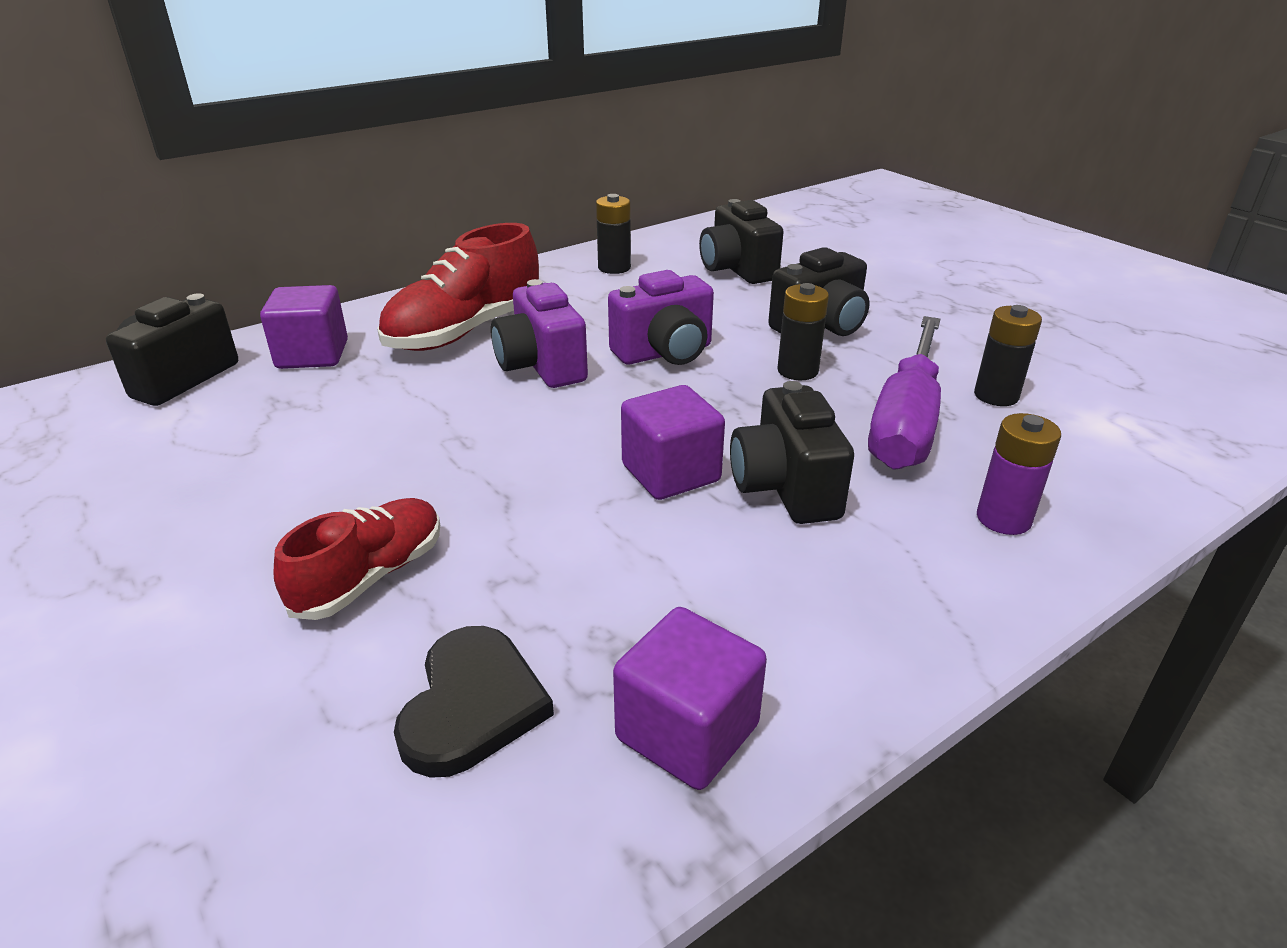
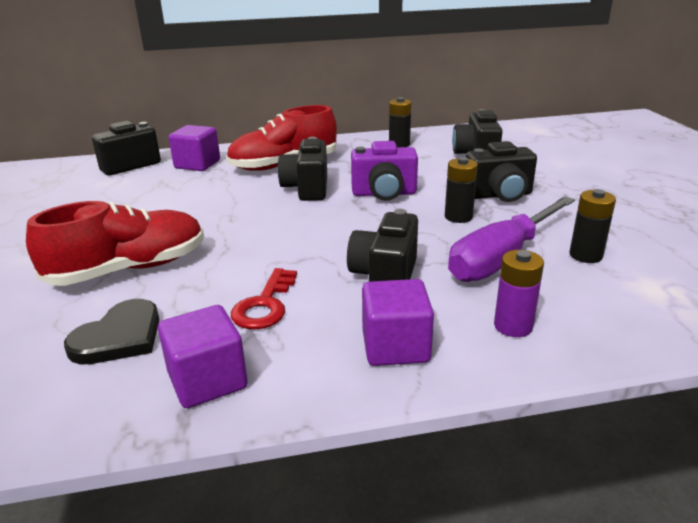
camera: 25 degrees right, 5 degrees down
(370, 576) = (129, 269): red shoe -> red shoe, size x1.57
(541, 366) = (307, 189): purple camera -> black camera
(657, 579) = (265, 305): none -> red key
(671, 473) = (325, 255): purple cube -> purple cube (395, 346)

